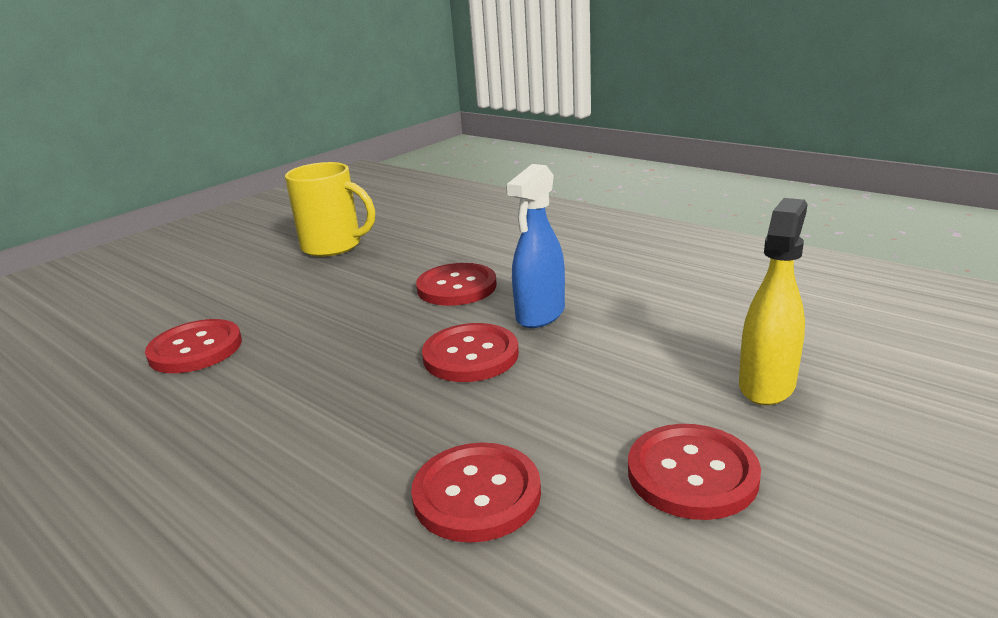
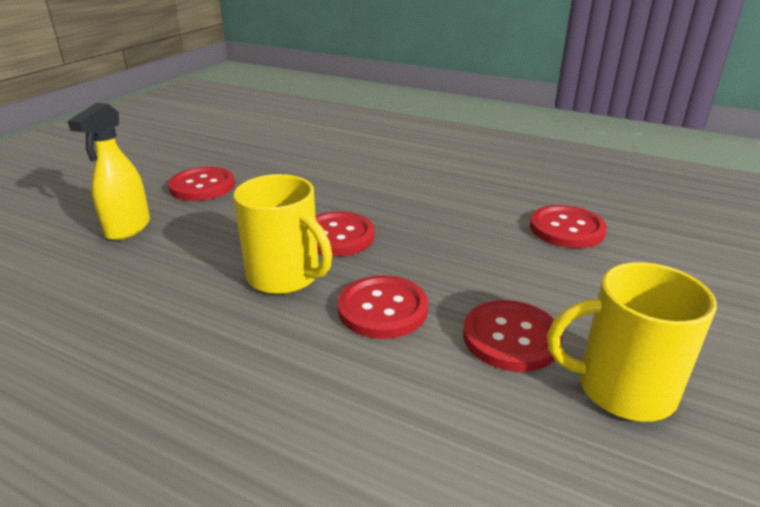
camera: 165 degrees right, 5 degrees up
(477, 494) = (309, 173): red button -> red button (511, 338)
(540, 315) = (285, 276): blue spray bottle -> yellow mug

